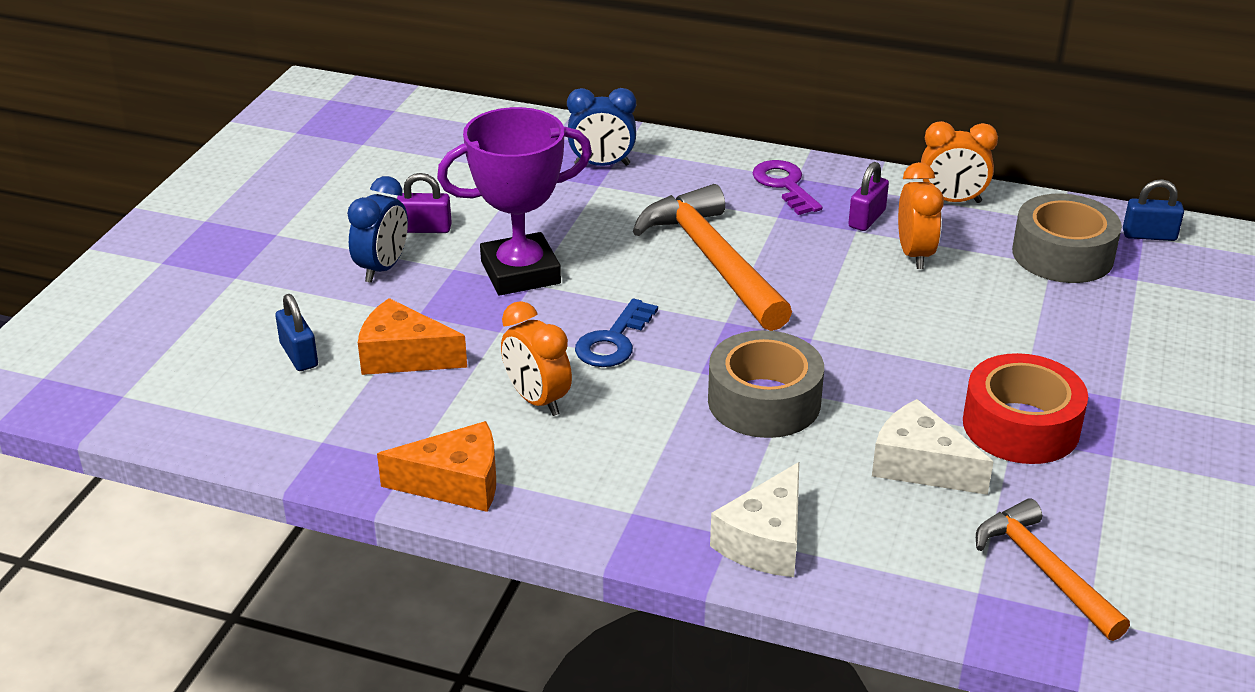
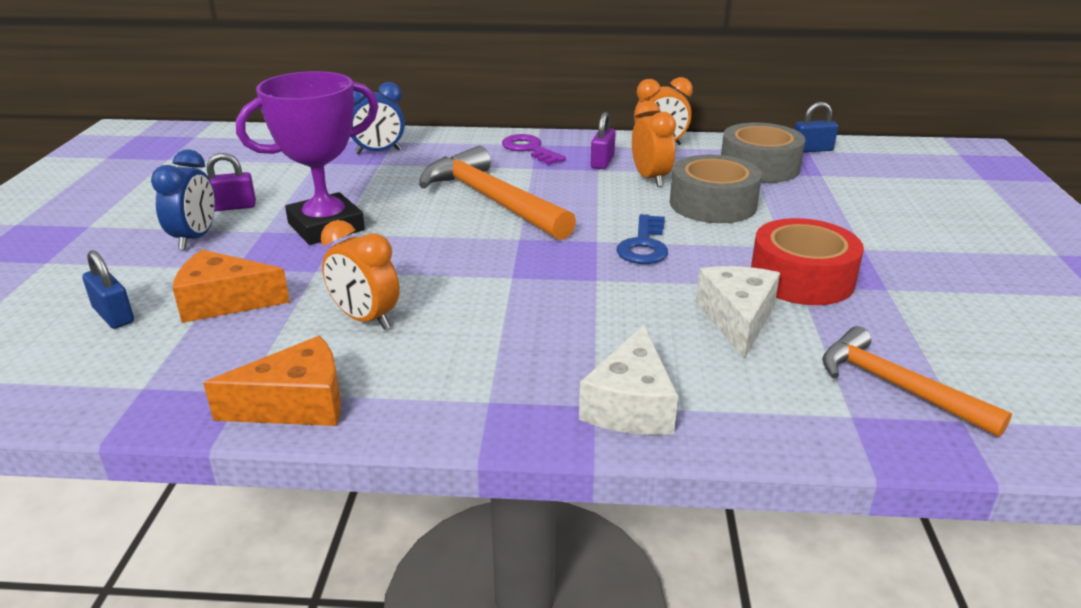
camera: 15 degrees left, 5 degrees down
(613, 341) = (425, 264): blue key -> blue key (644, 245)
(764, 401) = (577, 291): grey tape -> grey tape (712, 204)
(920, 465) = (737, 319): white cheese -> white cheese turned 75 degrees clockwise

